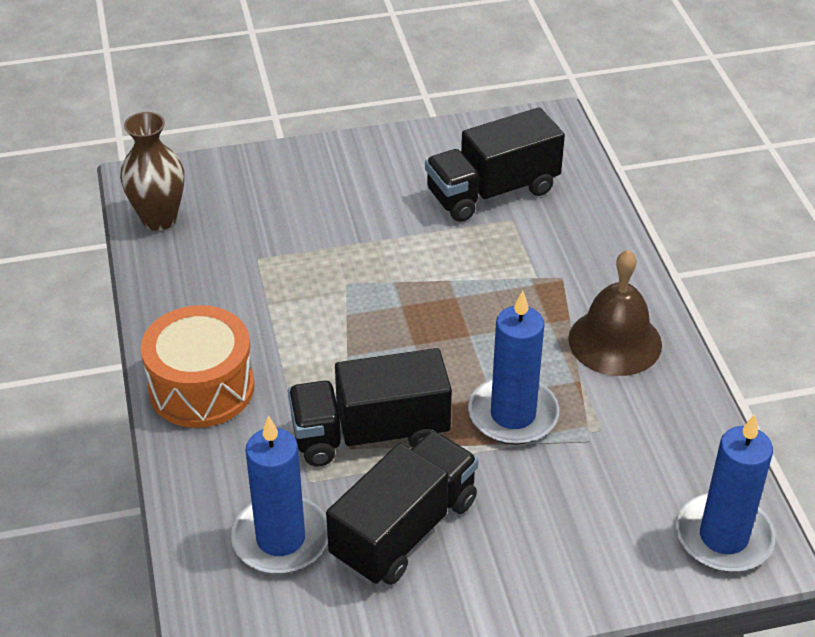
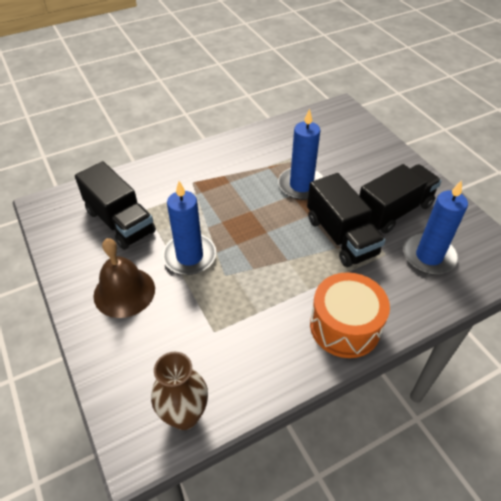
camera: 105 degrees left, 5 degrees up
(404, 529) = (394, 211): black truck -> black truck turned 120 degrees clockwise
(615, 341) = (235, 158): brown bell -> brown bell (124, 292)
(723, 537) = (339, 117): blue candle -> blue candle (189, 256)

